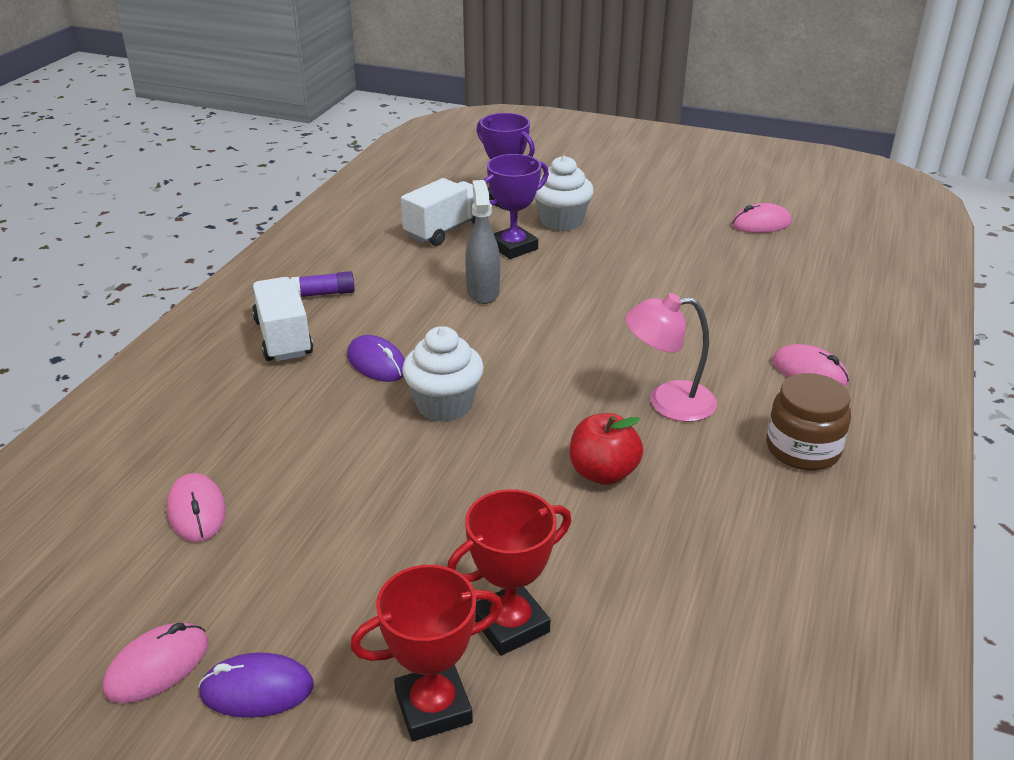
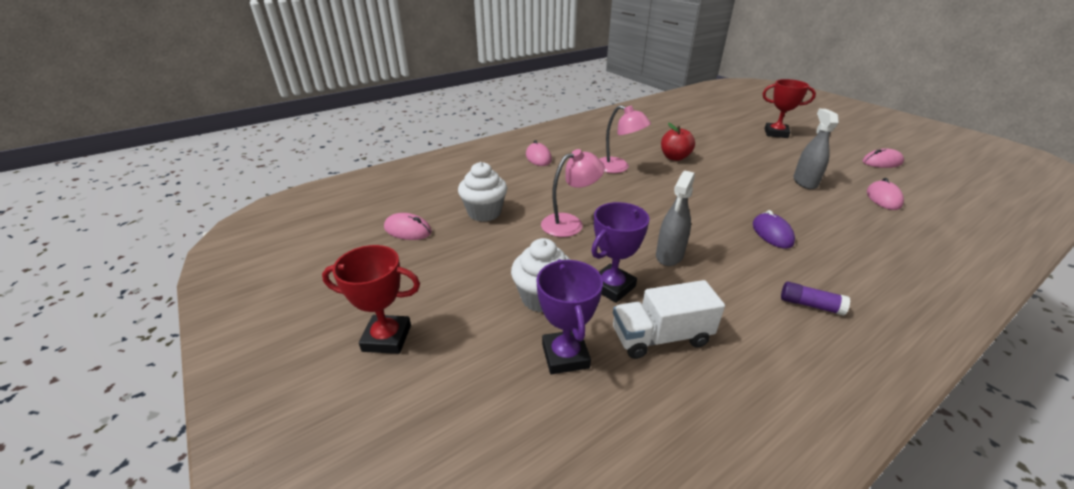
camera: 145 degrees left, 0 degrees up
(257, 690) = (839, 149): purple mouse -> none
(283, 338) = (847, 275): white truck -> none
(339, 500) = (805, 182): none -> grey spray bottle
(444, 405) = (736, 200): white cupcake -> white cupcake (484, 212)
(510, 625) = (741, 138): red trophy -> red trophy (387, 338)
(513, 247) = (612, 287): purple trophy -> purple trophy turned 45 degrees counterclockwise
(621, 288) = (570, 223): none -> pink lamp
(803, 449) = (585, 141): brown jar -> none

